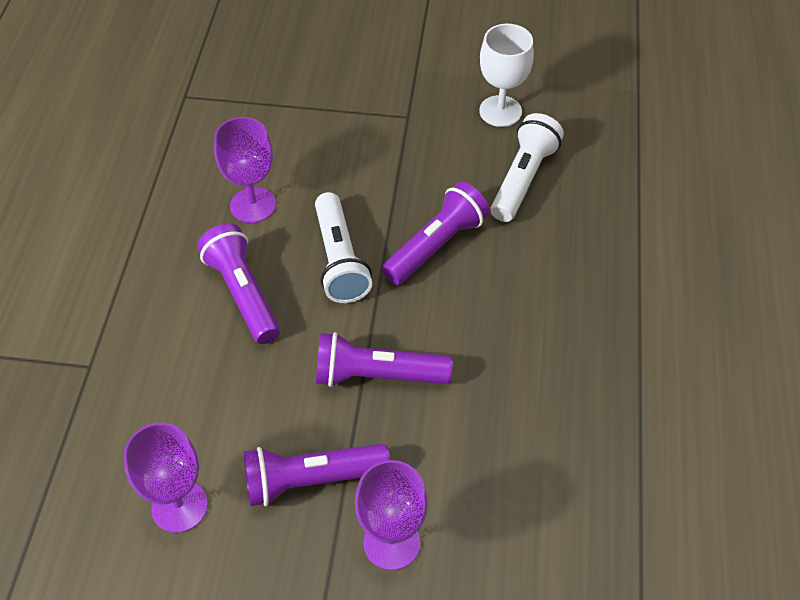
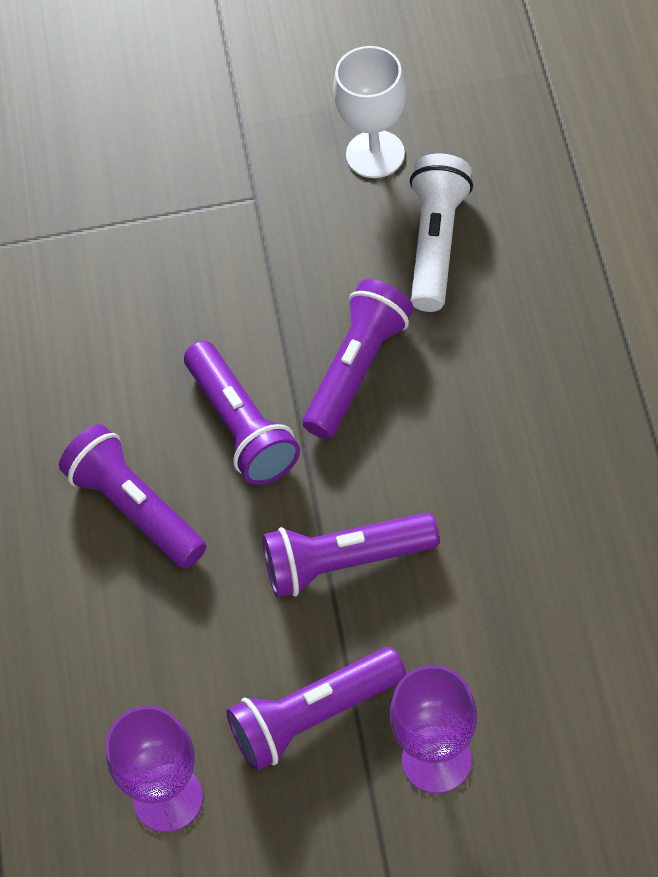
camera: 10 degrees left, 5 degrees up
(253, 205) = (100, 385): purple goblet -> none
(339, 260) = (241, 427): white flashlight -> purple flashlight

